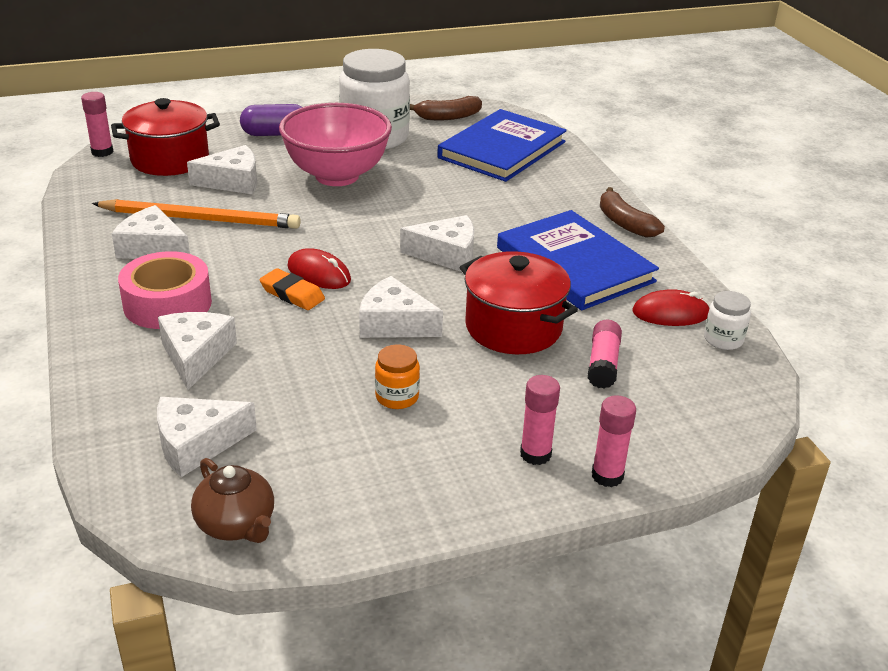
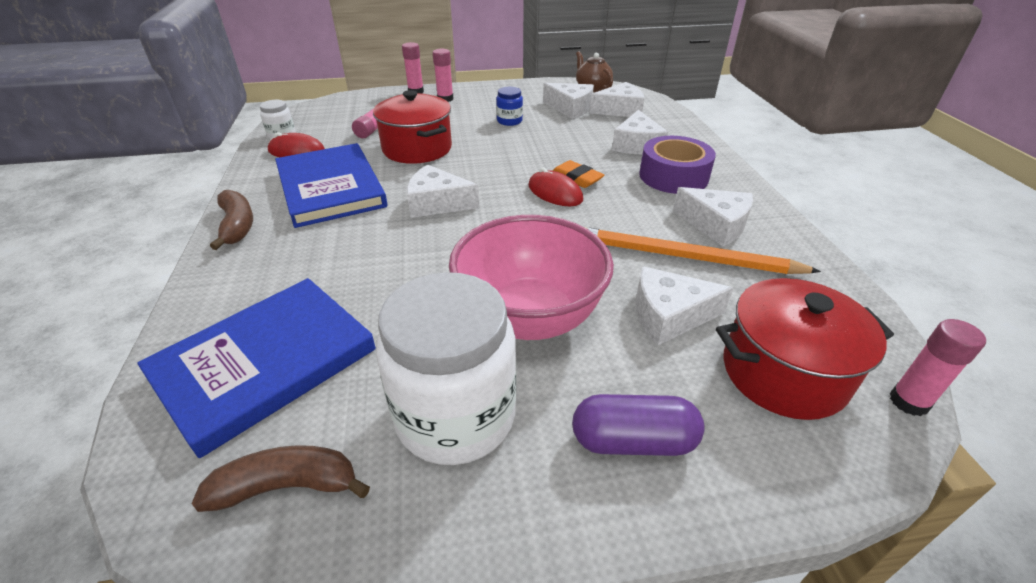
camera: 170 degrees left, 5 degrees up
(167, 304) = (673, 176): pink tape -> purple tape
(394, 323) = (501, 155): white cheese -> white cheese (570, 108)
(397, 397) = (509, 121): orange jar -> blue jar

